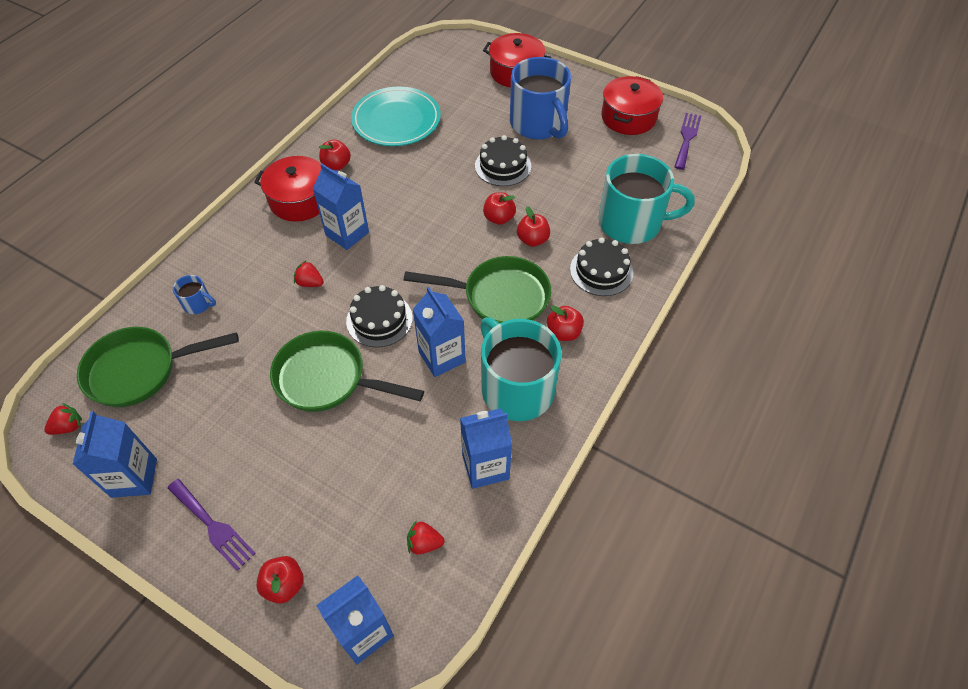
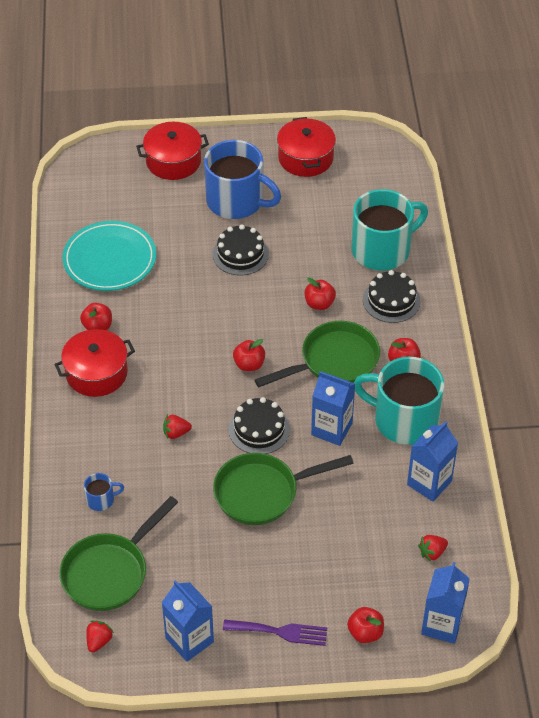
camera: 35 degrees left, 5 degrees down
(347, 234) = (166, 378): blue carton -> none
(499, 218) = (277, 300): red apple -> red apple (249, 364)
(687, 138) = (367, 154): purple fork -> none

